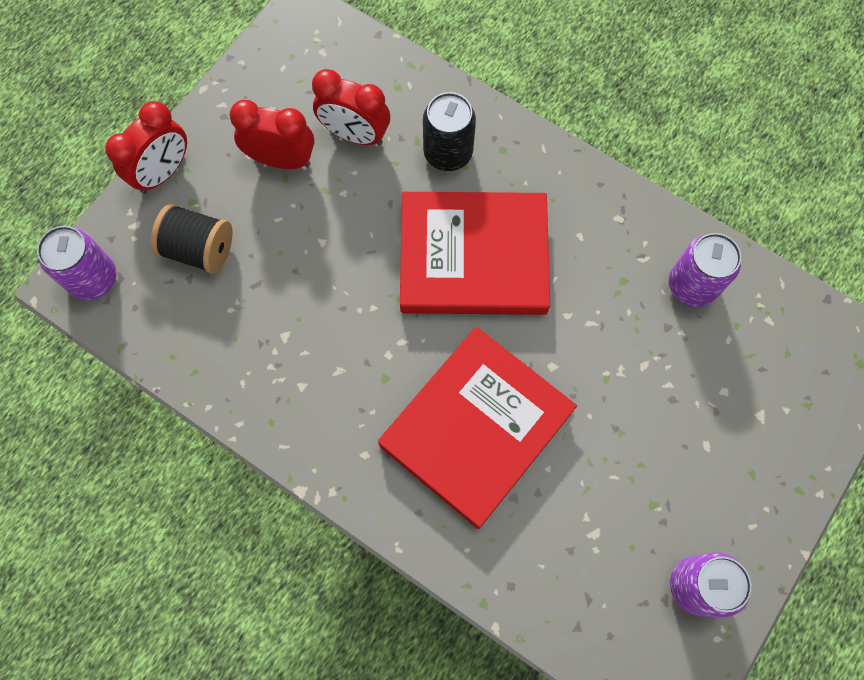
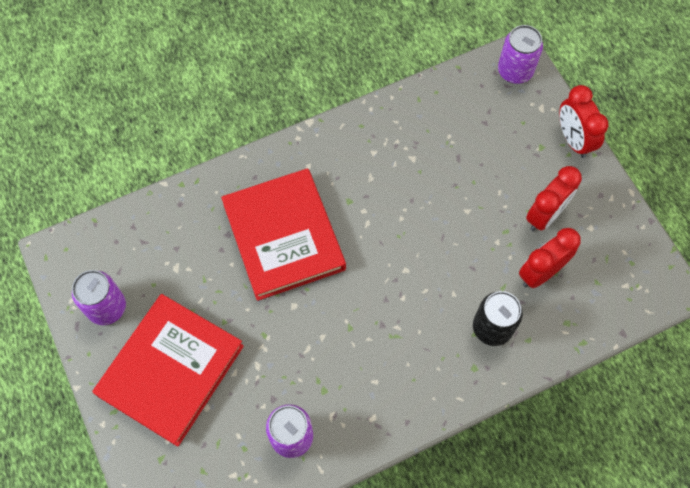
camera: 120 degrees right, 5 degrees down
(199, 249) = (503, 137): black spool -> none
(473, 257) = (400, 299): red book -> red book (171, 370)

